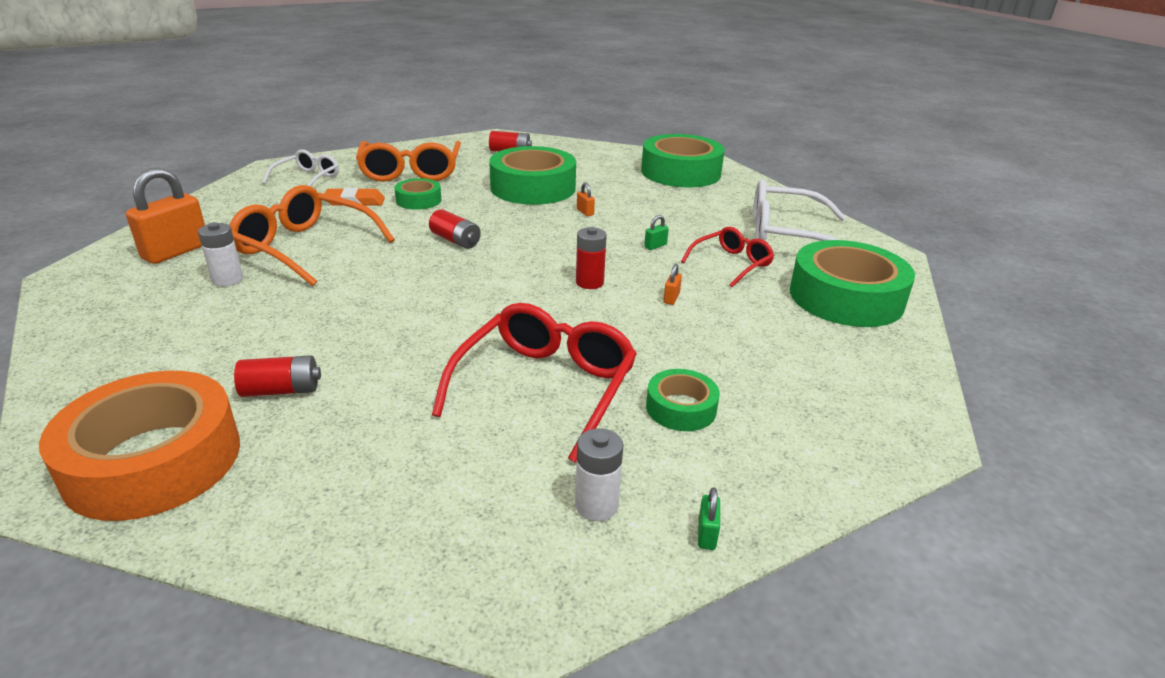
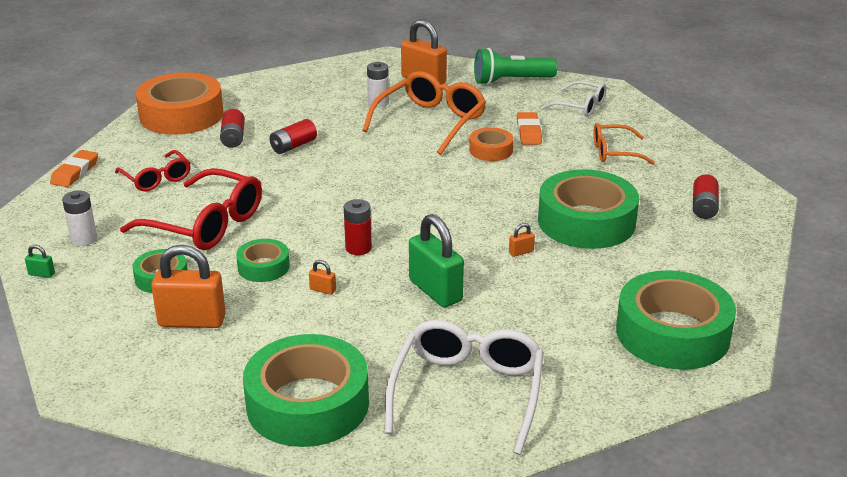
camera: 95 degrees right, 0 degrees up
(220, 205) = (511, 81): none -> green flashlight
(352, 573) = (75, 172): none -> orange eraser
(389, 219) = (491, 150): none -> orange tape
(411, 172) = (614, 152): orange glasses -> orange glasses, size x0.59
(418, 200) = (537, 161): green tape -> green tape (263, 267)
(455, 240) = (446, 183): red battery -> red battery (293, 146)
(655, 246) = (435, 291): green padlock -> green padlock, size x2.42
(731, 264) = (392, 336): red glasses -> red glasses (157, 179)
(759, 373) = (192, 321): none -> orange padlock

